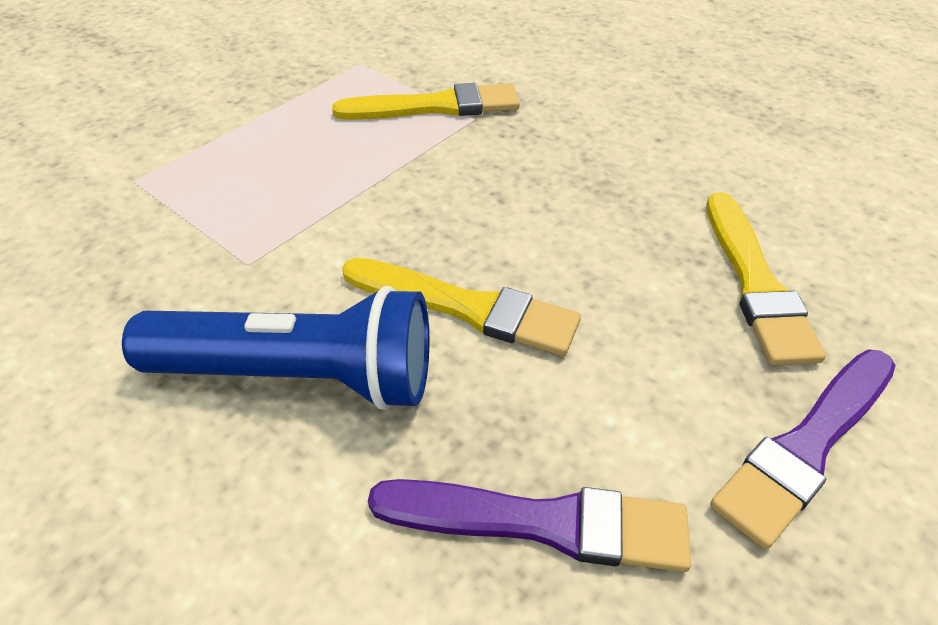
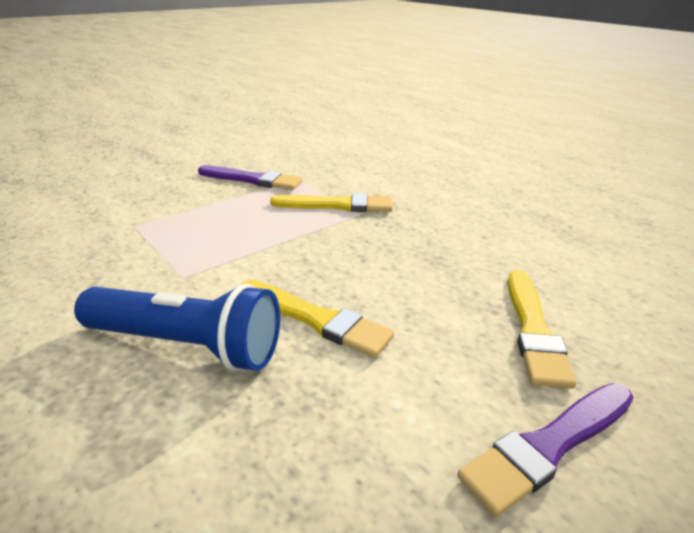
camera: 10 degrees right, 15 degrees down
(542, 523) = (322, 467): purple brush -> purple brush (253, 180)

